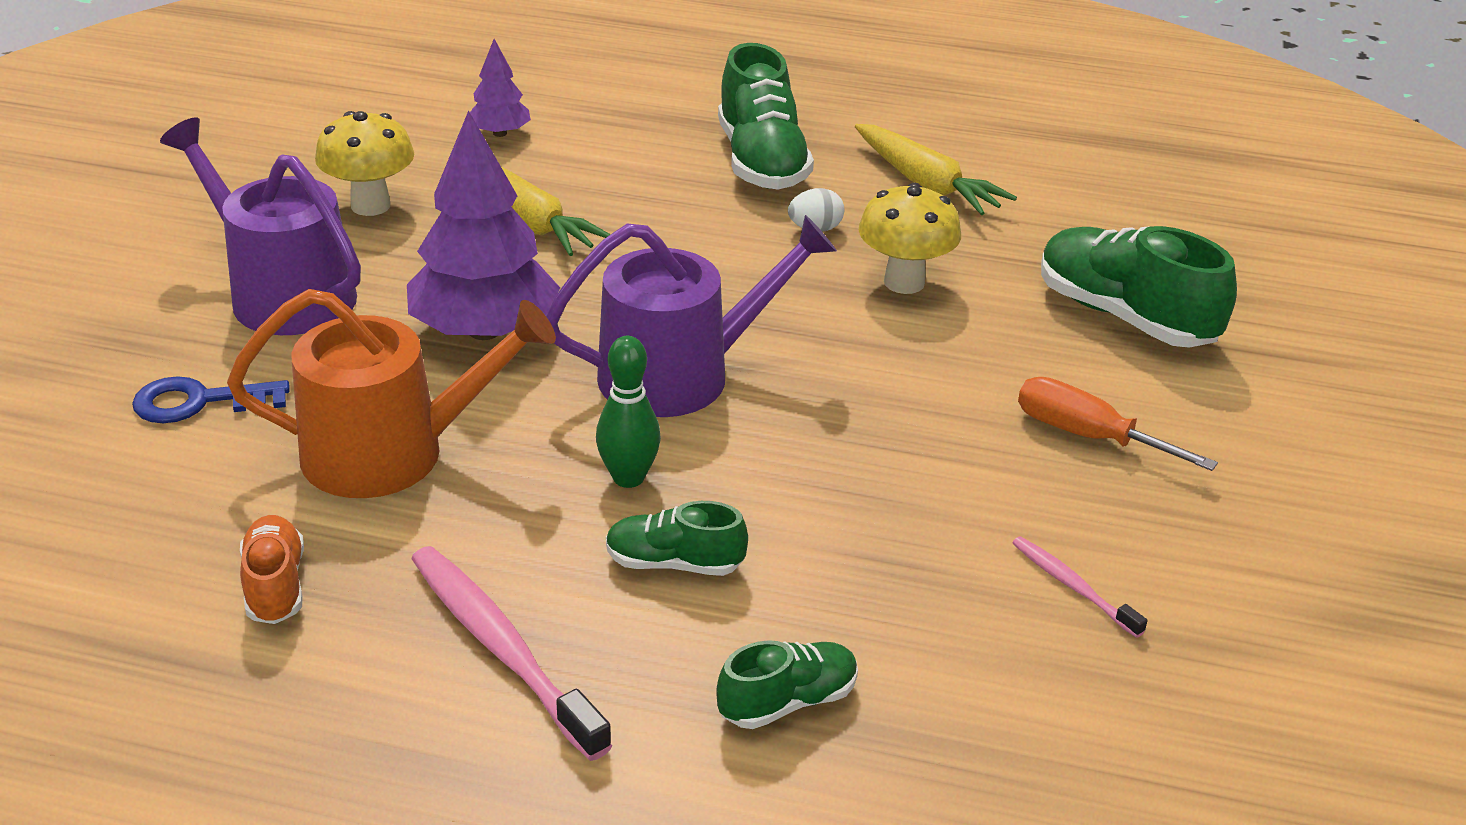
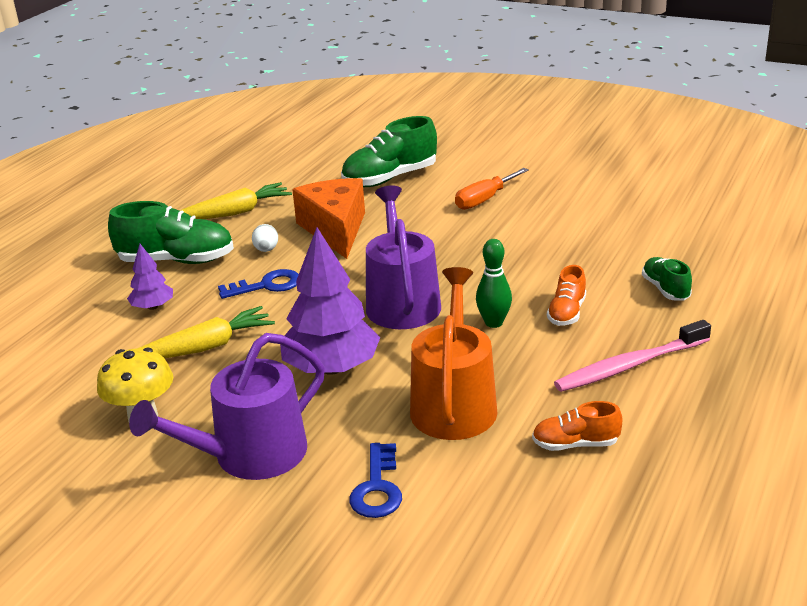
camera: 75 degrees left, 5 degrees down
(500, 133) = (68, 358): purple tree -> purple tree (152, 307)
(674, 563) = (567, 313): green shoe -> orange shoe
(706, 245) = (267, 285): none -> blue key
(904, 282) = (335, 229): yellow mushroom -> orange cheese
(1073, 587) = (591, 217): pink toothbrush -> none

